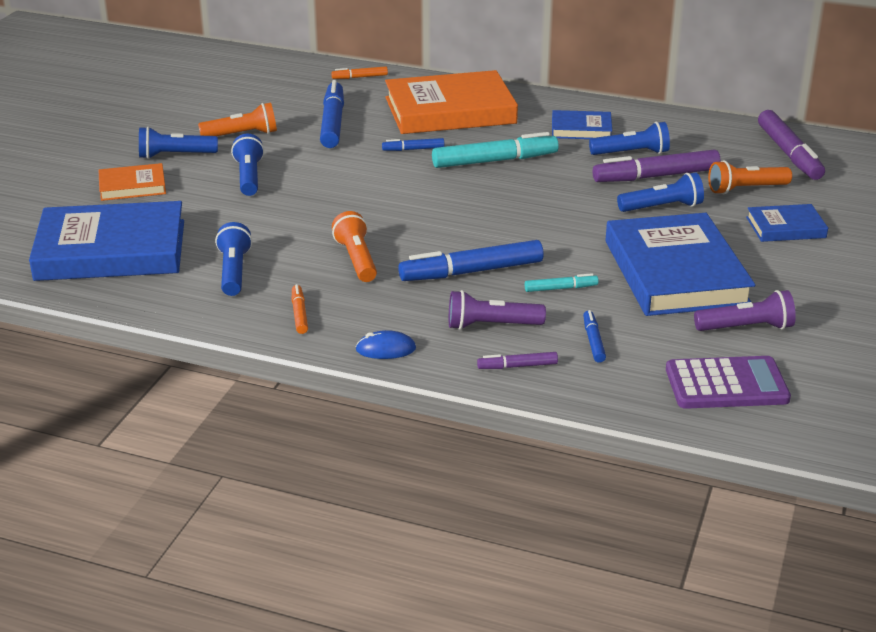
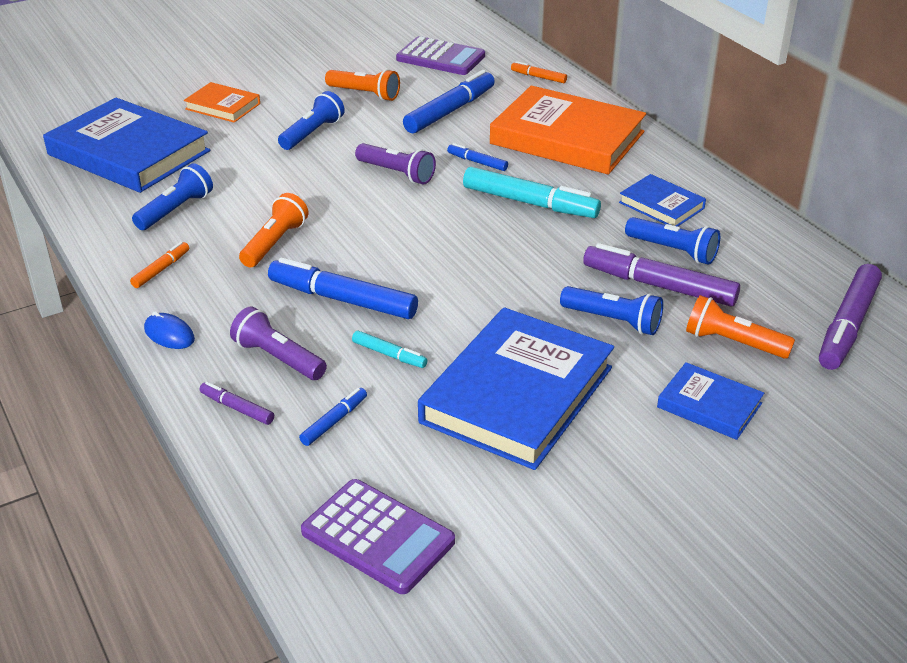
camera: 40 degrees right, 5 degrees up
(175, 155) = (291, 92): blue flashlight -> none
(258, 88) = (440, 57): none -> purple calculator
(746, 328) = (492, 490): purple flashlight -> purple flashlight (396, 173)

